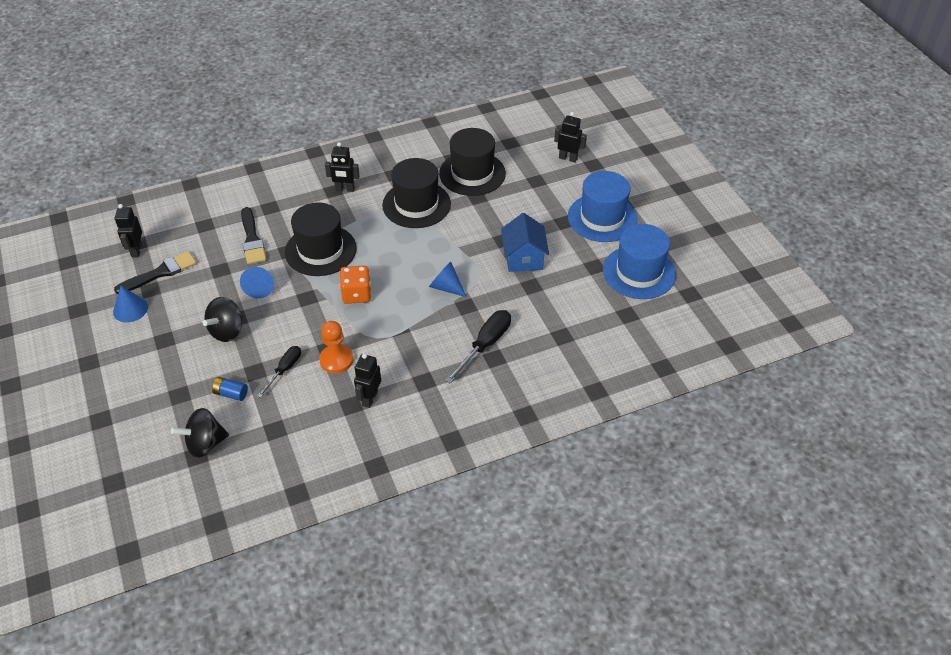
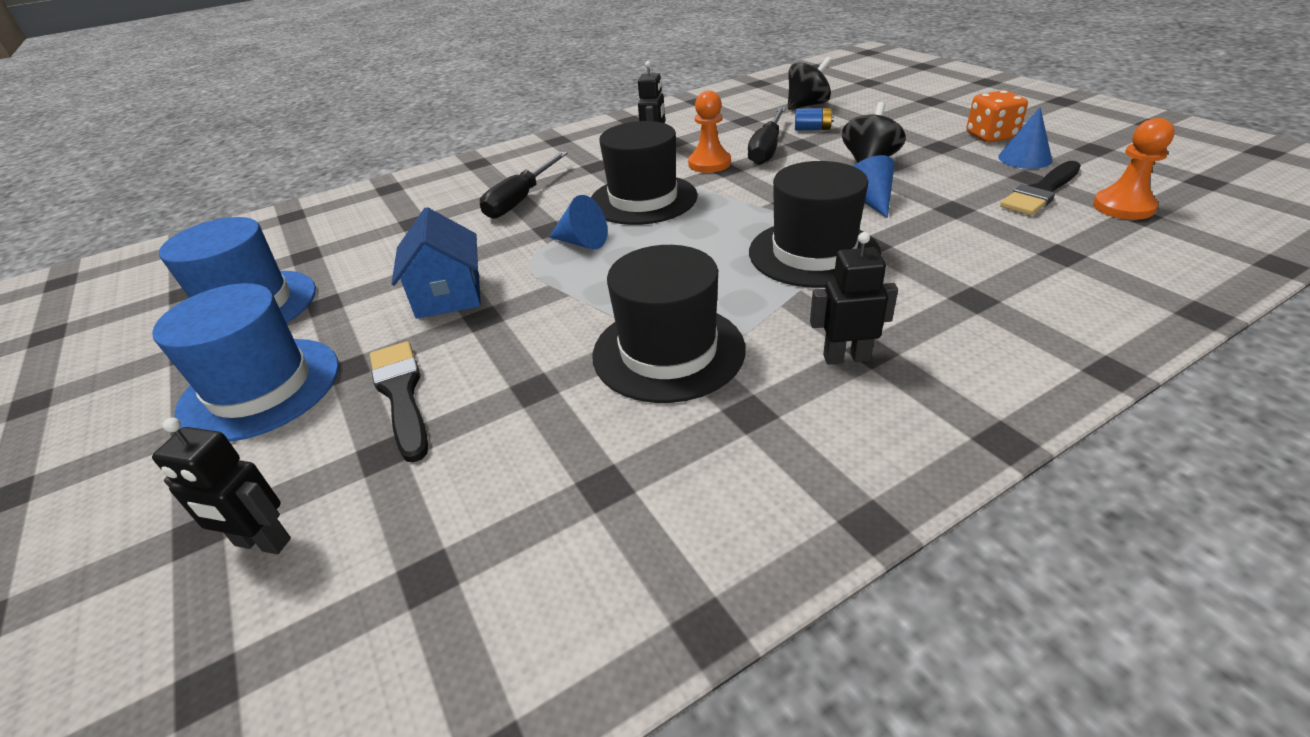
camera: 175 degrees right, 10 degrees down
(136, 250) = (1123, 207): black robot -> orange pawn
(252, 239) = (949, 248): black brush -> black brush (401, 394)
(284, 370) = (766, 149): black screwdriver -> black screwdriver, size x1.55
(356, 294) = (718, 215): orange dice -> orange dice (991, 136)
(472, 173) = (547, 446): black hat -> black hat (643, 199)

